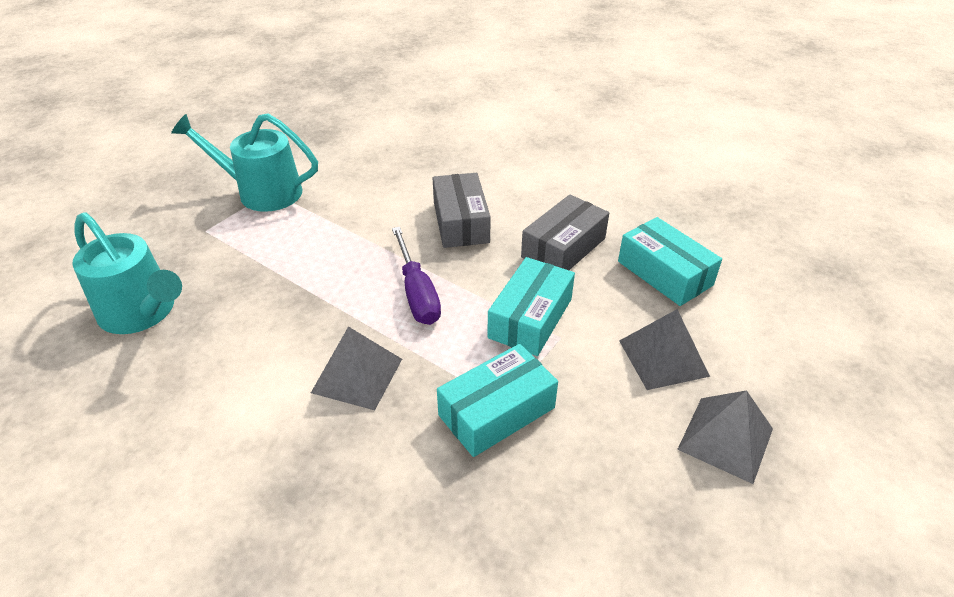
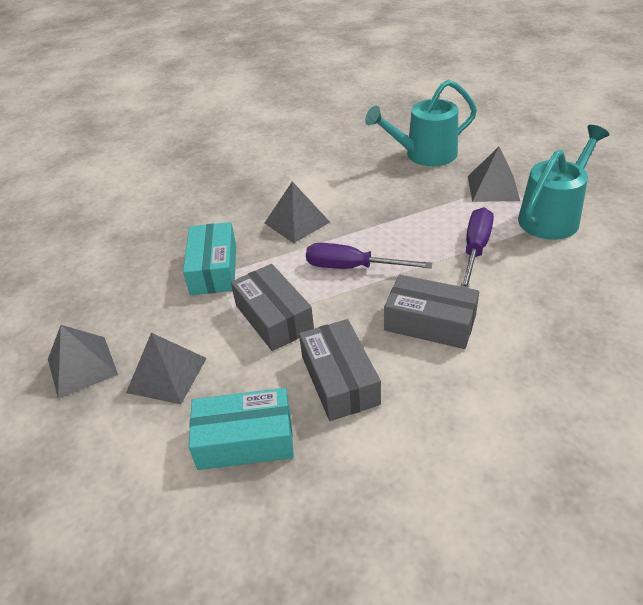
camera: 125 degrees right, 0 degrees up
(217, 238) = (493, 188): none -> grey pyramid
(340, 223) = (475, 249): none -> purple screwdriver
(530, 318) = (274, 317): turquoise box -> grey box

